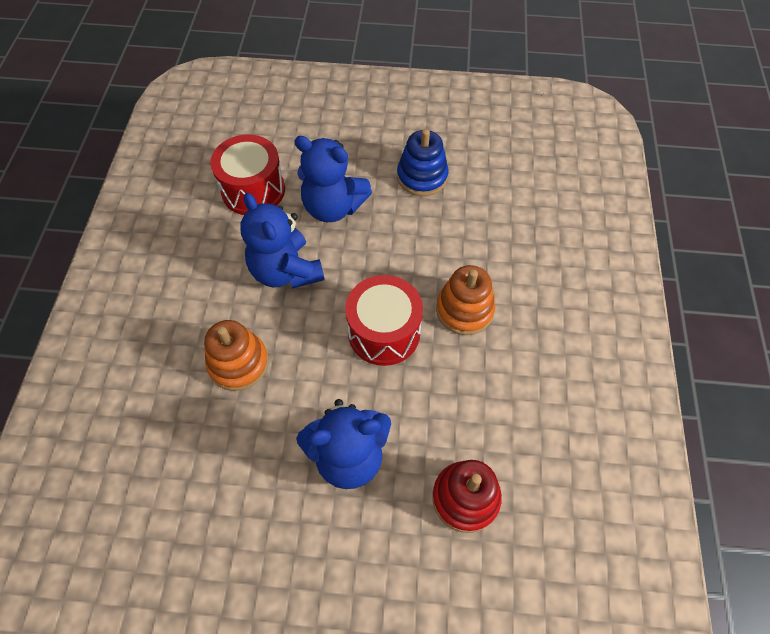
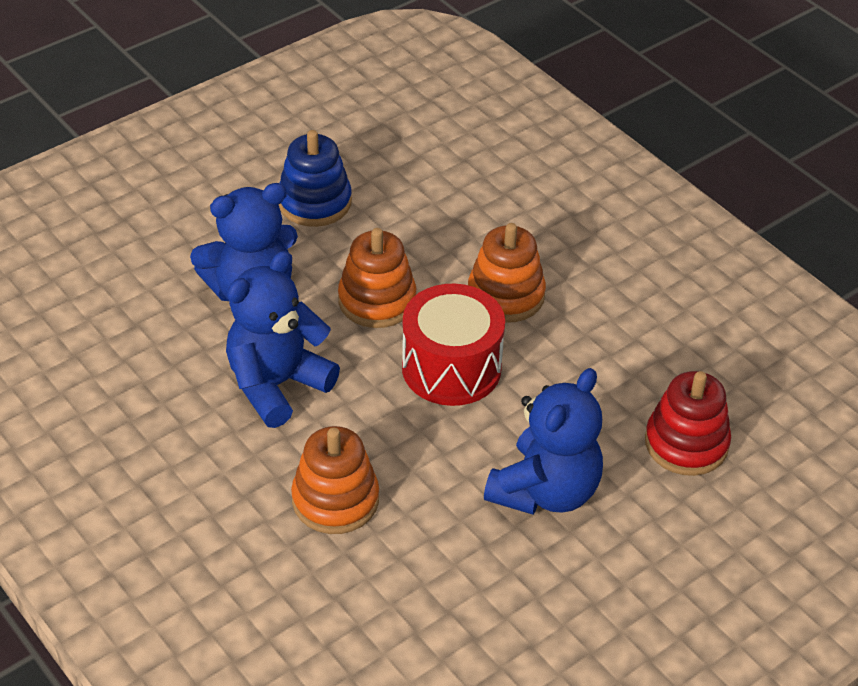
camera: 45 degrees left, 15 degrees down
(253, 190) = (133, 334): red drum -> none
(286, 271) = (277, 385): blue teddy bear -> blue teddy bear turned 120 degrees clockwise
(390, 259) = (377, 300): none -> orange stacking toy

